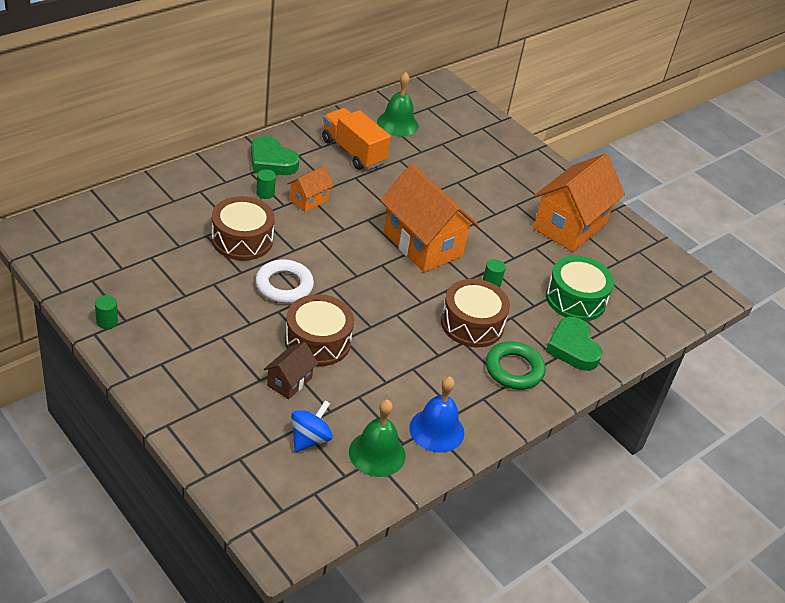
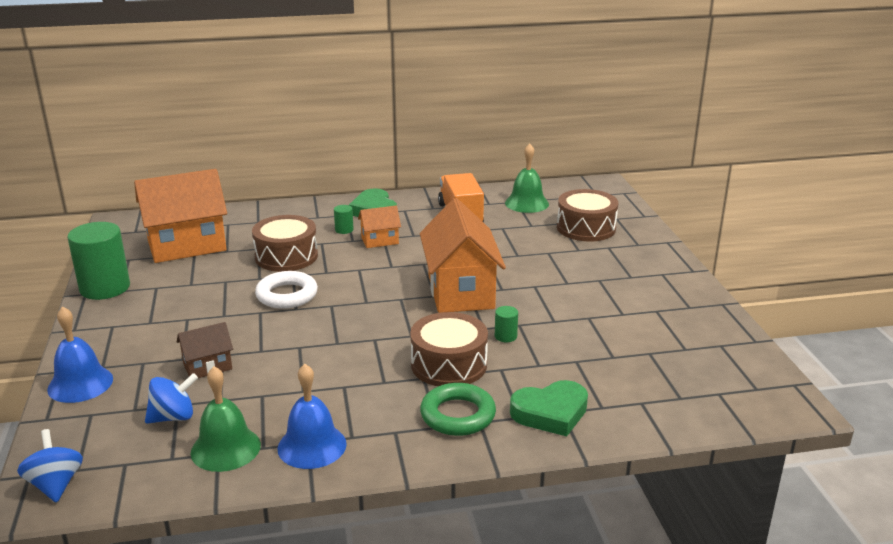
camera: 35 degrees right, 15 degrees down
(107, 321) = (105, 288): green cylinder -> green cylinder, size x2.33
(198, 432) = (80, 384): none -> blue bell
(280, 529) = (55, 485): none -> blue spinning top
(317, 341) = (271, 342): brown drum -> brown drum (586, 228)
(570, 226) = (648, 307): orange house -> orange house (187, 246)
(572, 348) = (550, 413): green heart -> green heart turned 120 degrees counterclockwise
(575, 299) = (596, 370): green drum -> none

